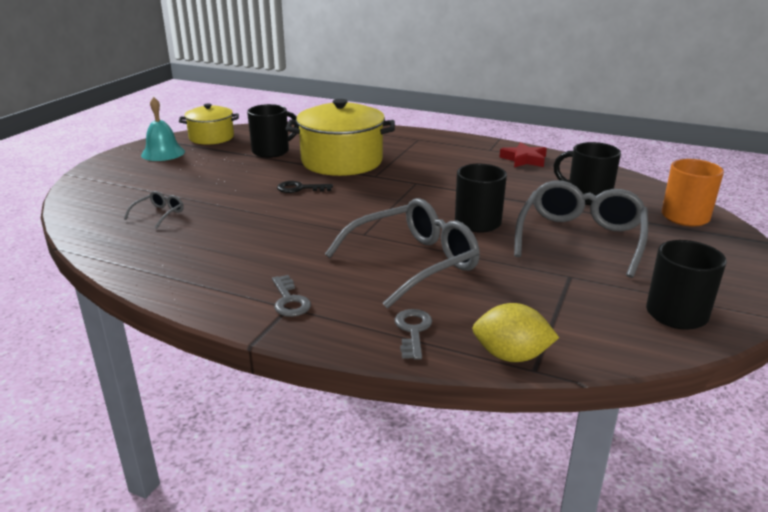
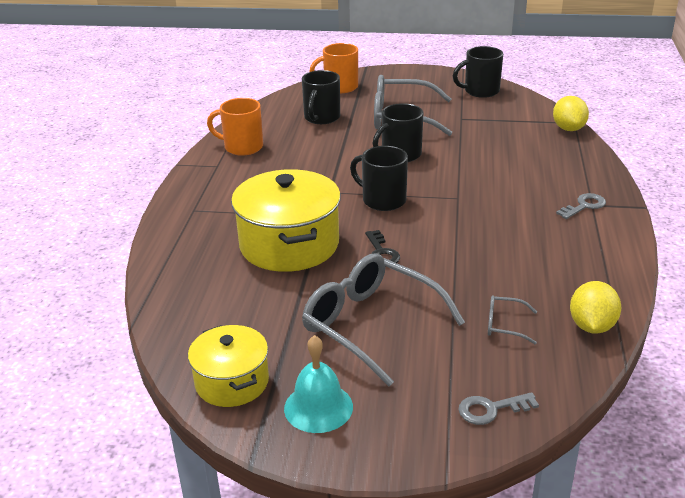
camera: 105 degrees left, 5 degrees up
(112, 246) = (591, 326): none -> yellow lemon
(272, 151) = (273, 305): black mug -> black mug (382, 200)
(413, 263) = (489, 170): grey glasses -> grey glasses (371, 325)
(413, 331) = (574, 158): grey key -> grey key (491, 409)
(524, 159) = (242, 147): red star -> orange mug

